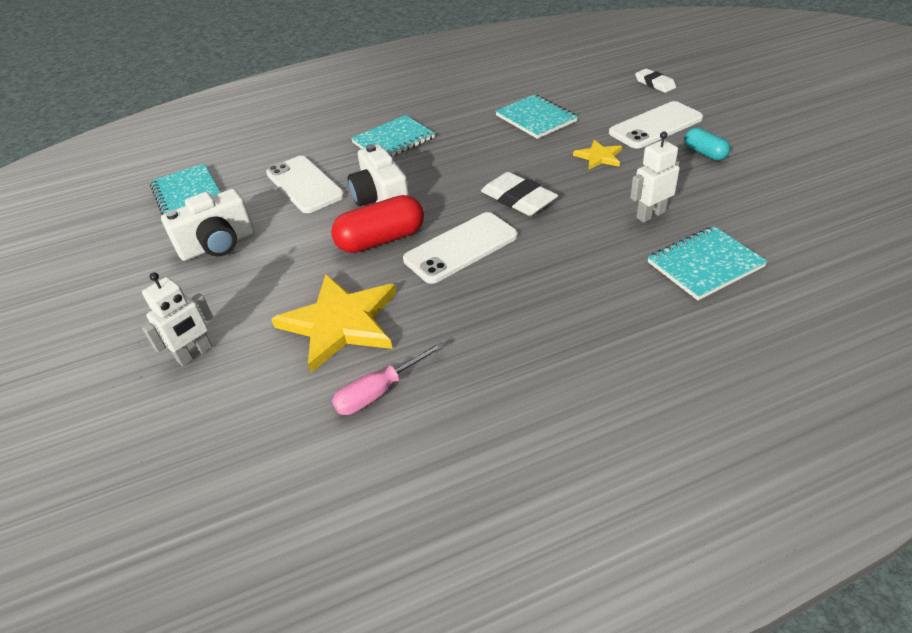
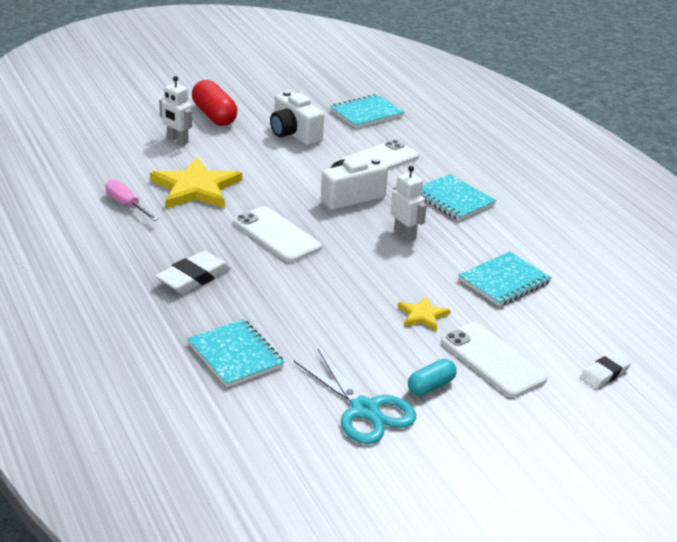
camera: 80 degrees right, 10 degrees down
(381, 240) = (292, 199): red capsule -> red capsule (214, 115)
(518, 199) = (347, 264): white eraser -> white eraser (193, 277)
(650, 215) = (315, 335): white robot -> white robot (405, 234)
(755, 184) = (365, 410): none -> turquoise scissors

